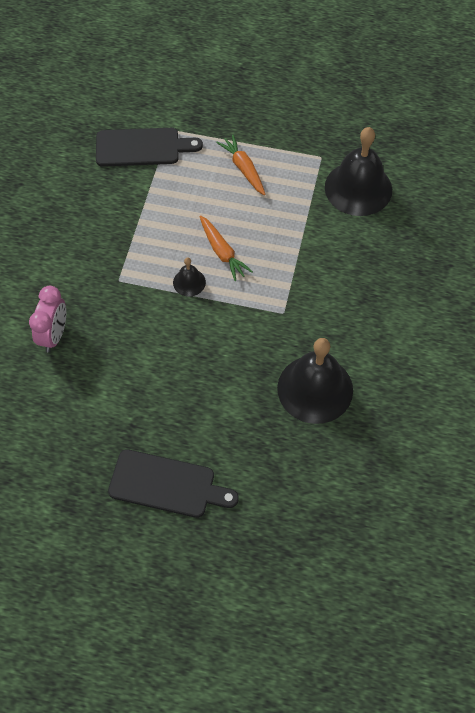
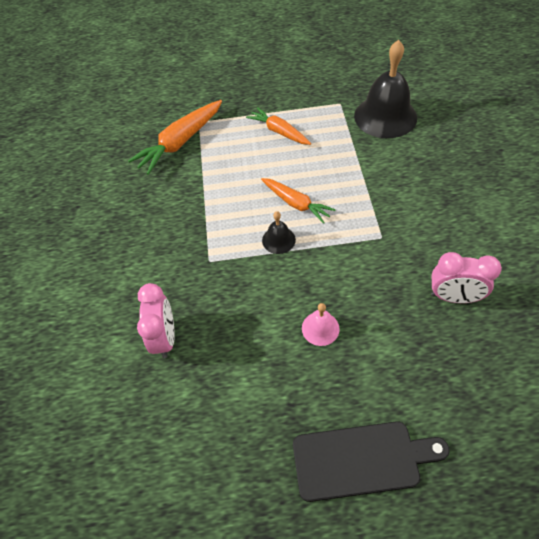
camera: 15 degrees left, 5 degrees down
(142, 147) = (180, 142): black cutting board -> orange carrot
(186, 374) = (320, 328): none -> pink bell
(315, 389) = (453, 297): black bell -> pink clock

